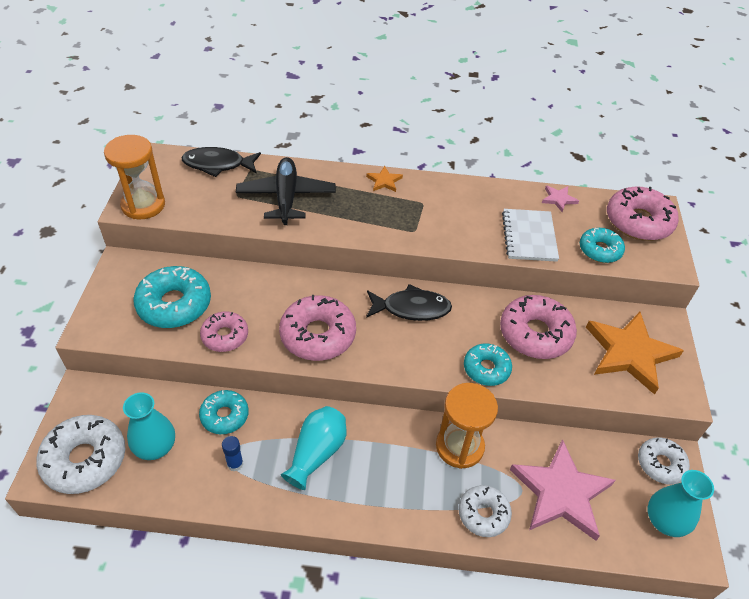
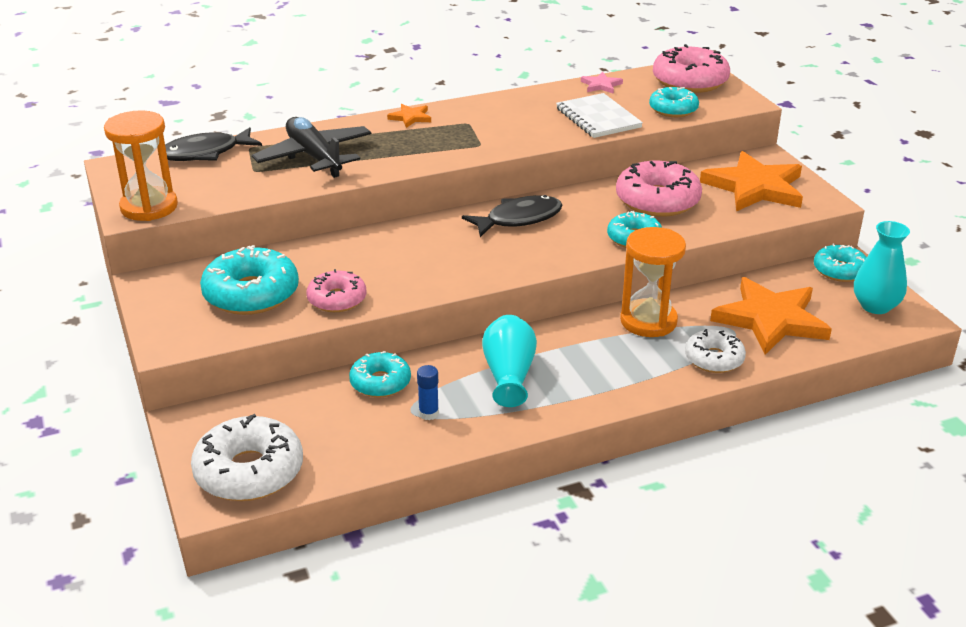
camera: 25 degrees left, 15 degrees down
(155, 447) = (324, 433): turquoise vase -> none
(318, 335) = (439, 267): pink donut -> none
(560, 492) = (770, 320): pink star -> orange star
(660, 464) = (839, 270): white donut -> turquoise donut

